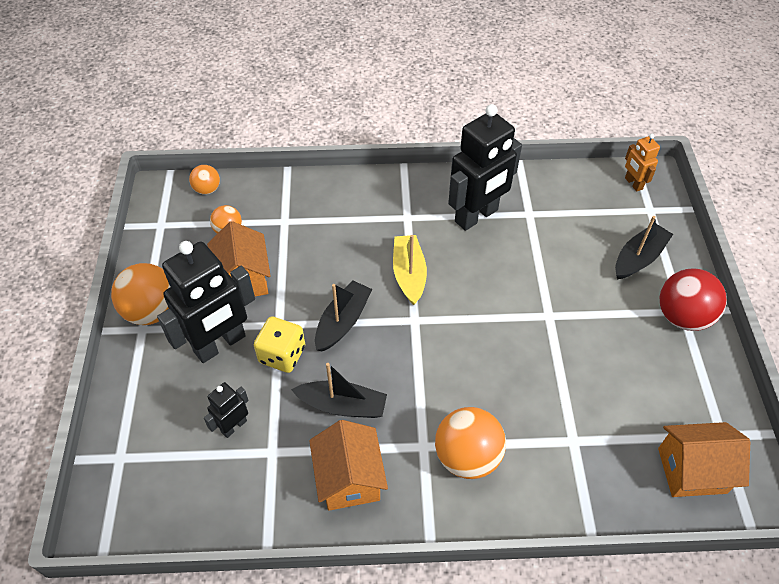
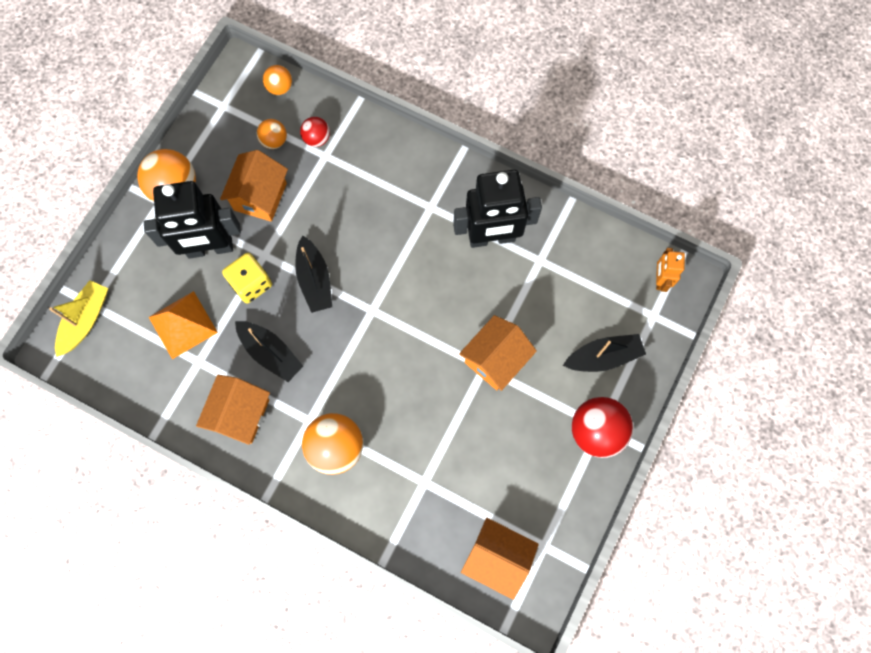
camera: 30 degrees right, 20 degrees up
(234, 426) = (183, 325): black robot -> orange pyramid
(268, 212) = (317, 139): none -> red ball
(343, 322) = (314, 280): black boat -> black boat turned 105 degrees clockwise
(409, 274) = (395, 264): yellow boat -> yellow boat (85, 320)
(553, 305) = (495, 359): none -> orange house

